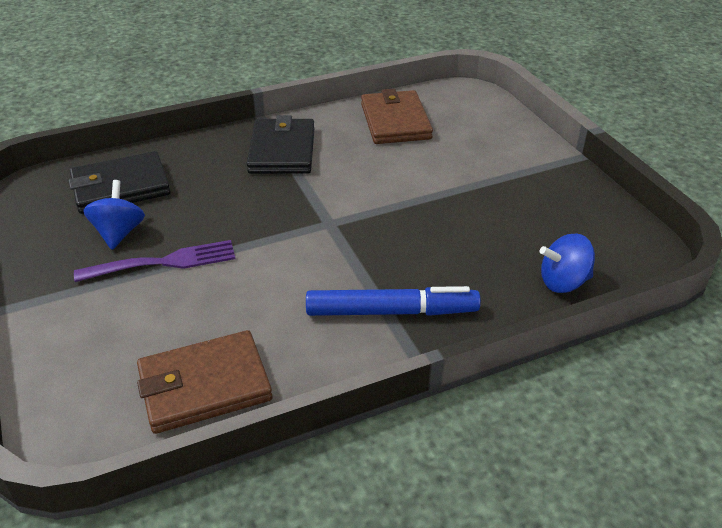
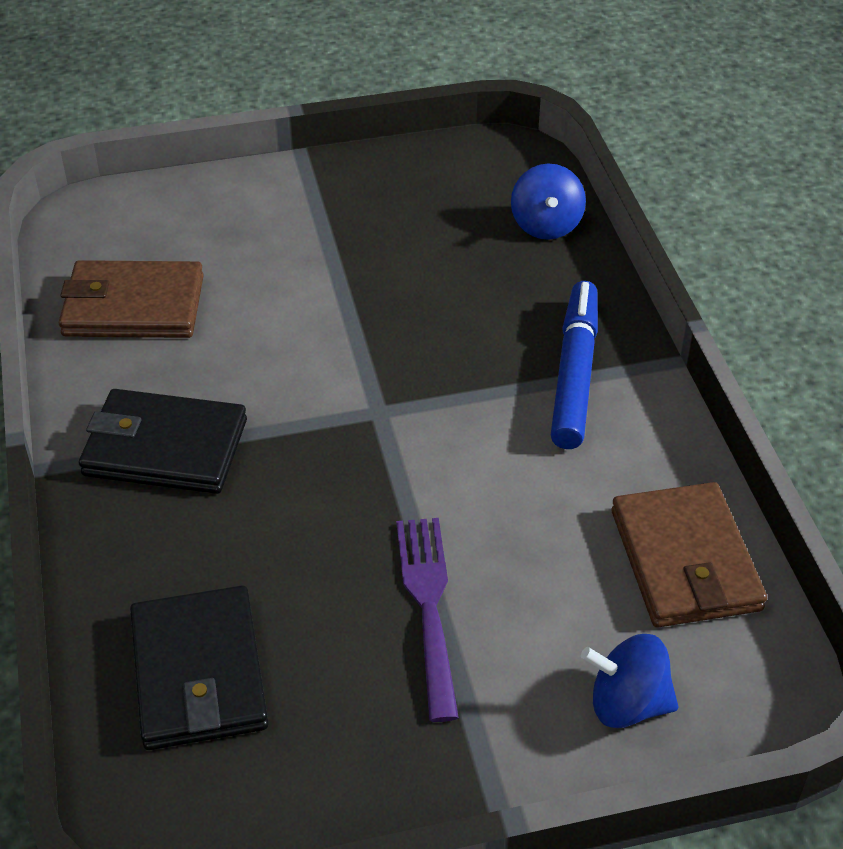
camera: 80 degrees left, 5 degrees up
(119, 233) = (337, 668): blue spinning top -> blue spinning top (627, 704)

